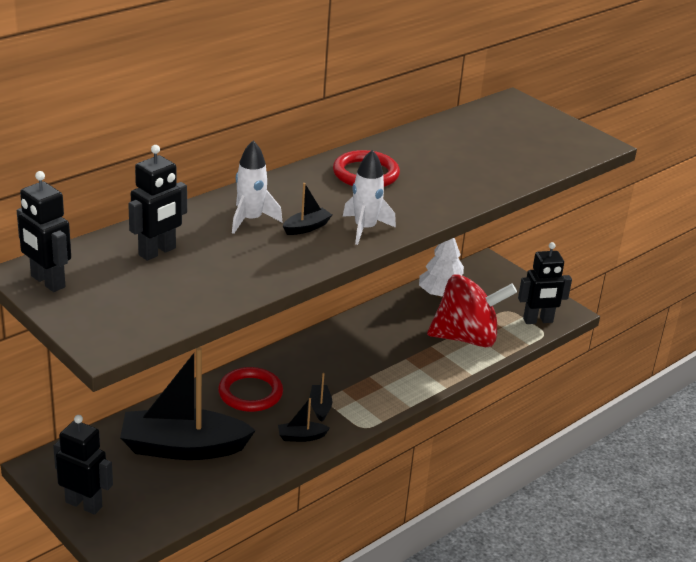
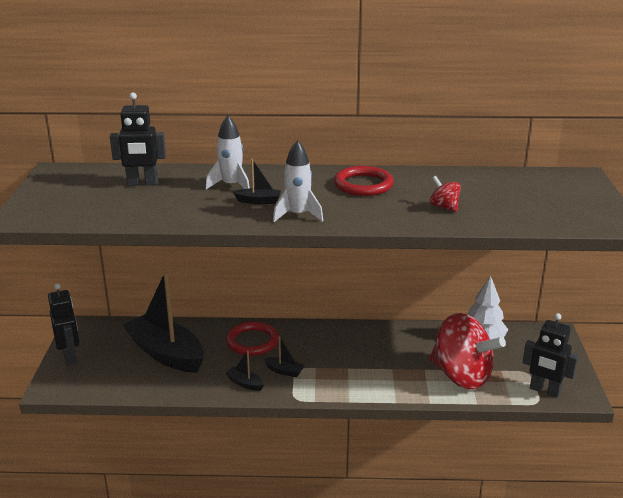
camera: 45 degrees right, 5 degrees down
(47, 282) = (56, 178): black robot -> none
(320, 407) = (284, 371): black boat -> black boat turned 75 degrees clockwise
(464, 173) = (444, 207): none -> red spinning top

